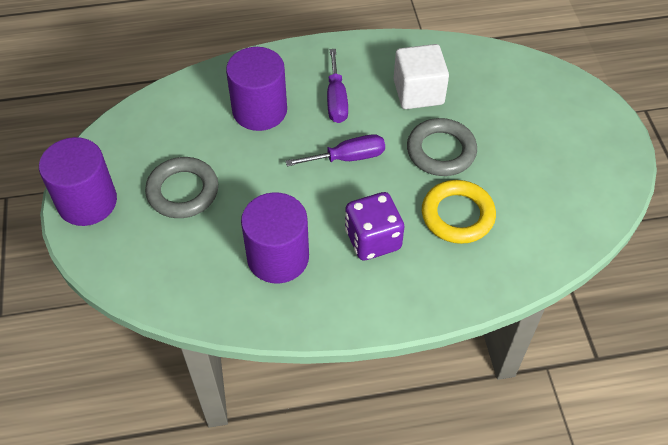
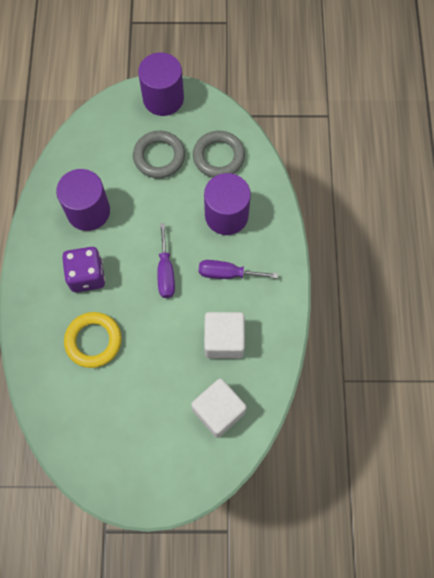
camera: 100 degrees right, 15 degrees up
(441, 151) = (157, 343): grey ring -> grey ring (218, 157)
(499, 86) = (218, 411): none -> white cube

